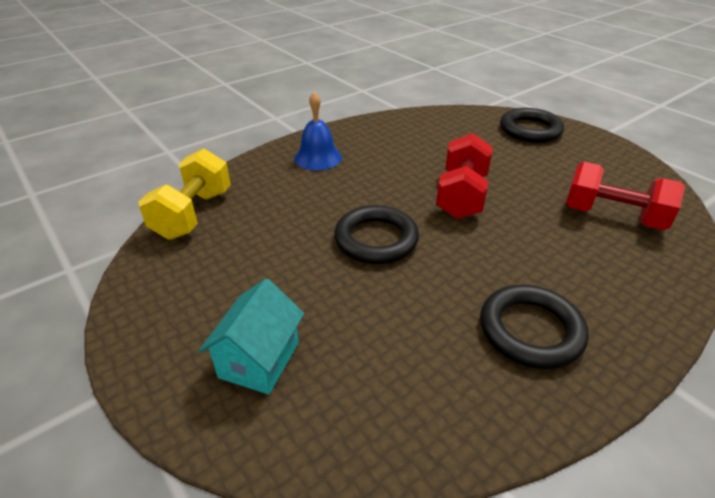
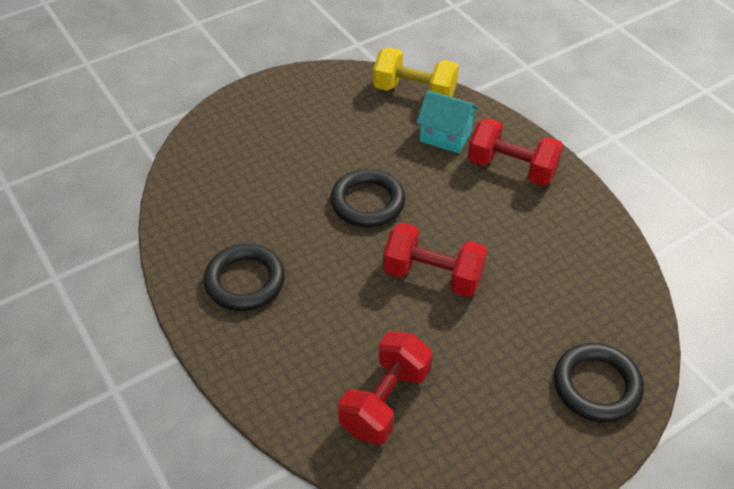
camera: 95 degrees right, 10 degrees up
(259, 360) = (252, 137): turquoise house -> turquoise house (445, 136)
(318, 157) = (511, 168): blue bell -> red dumbbell

